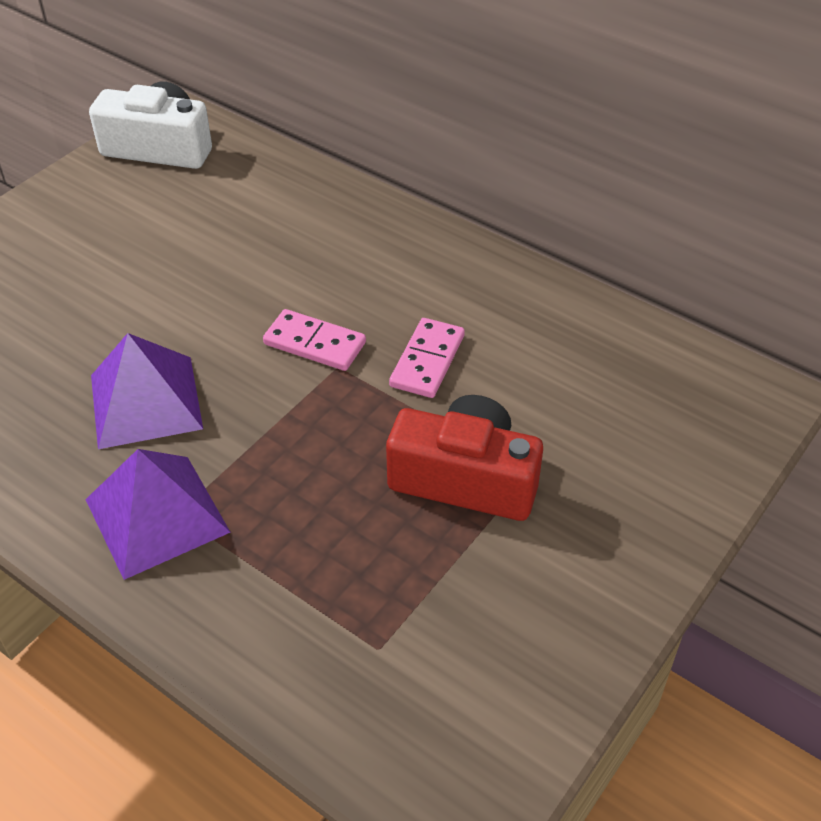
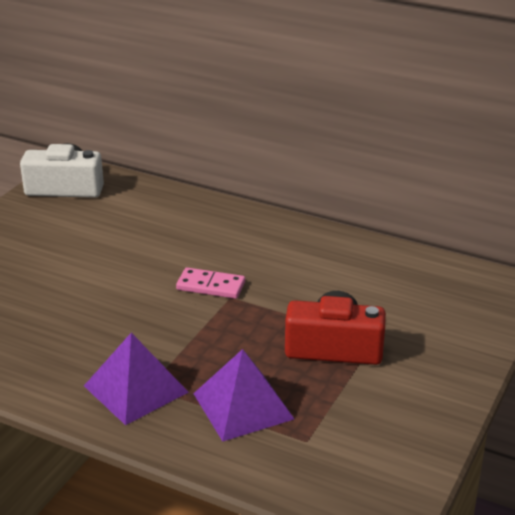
camera: 10 degrees left, 15 degrees down
(145, 401) = (106, 329): purple pyramid -> purple pyramid (243, 406)
(427, 361) = (289, 288): pink domino -> none

